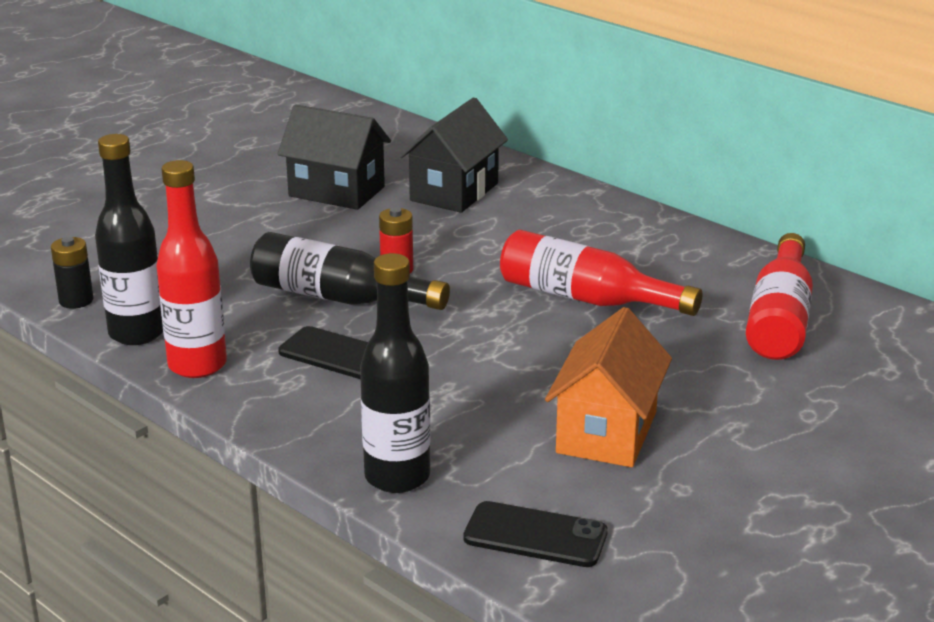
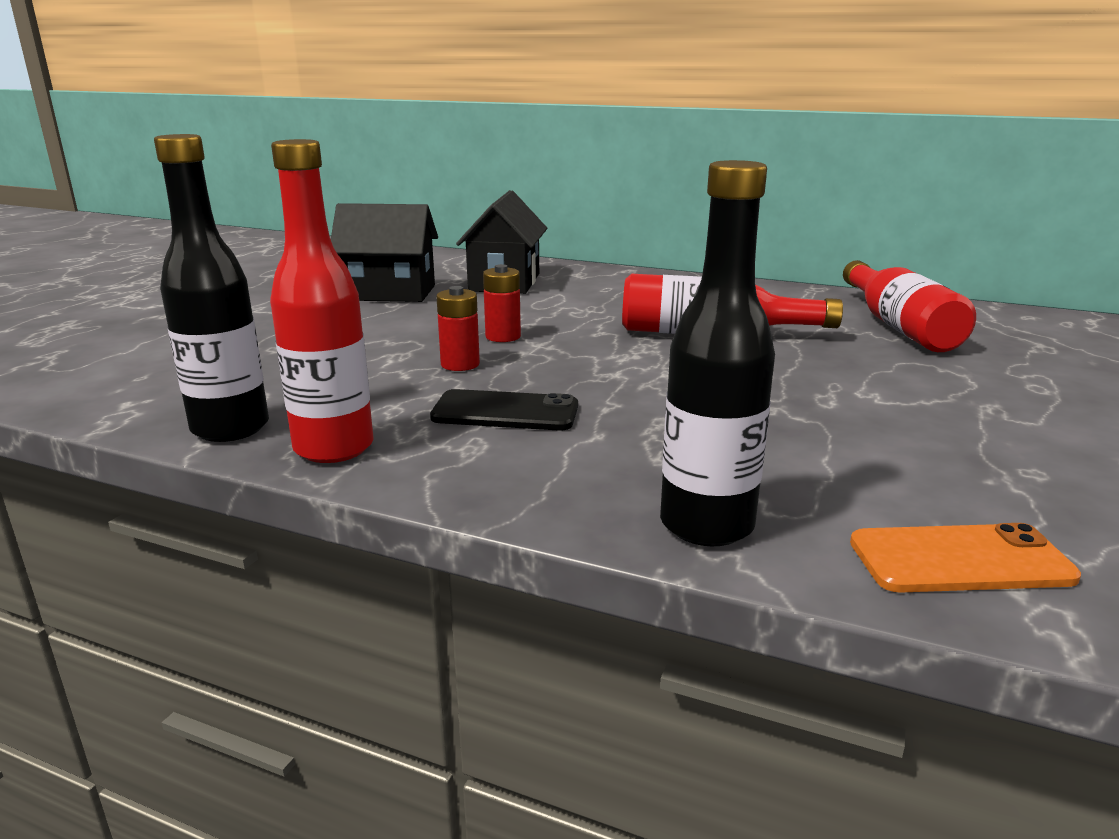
camera: 20 degrees left, 5 degrees down
(76, 300) = (129, 408): black battery -> none
(338, 297) = (460, 364): black bottle -> red battery
(535, 535) = (960, 560): black phone -> orange phone
(606, 432) = (881, 434): orange house -> none

